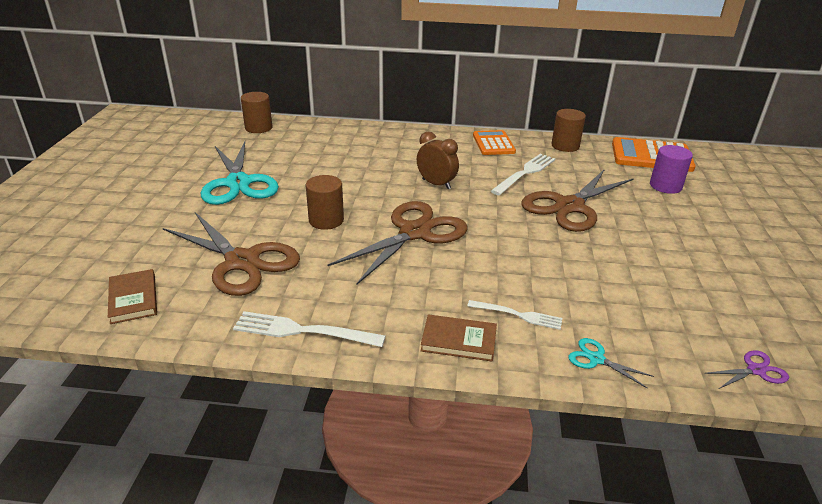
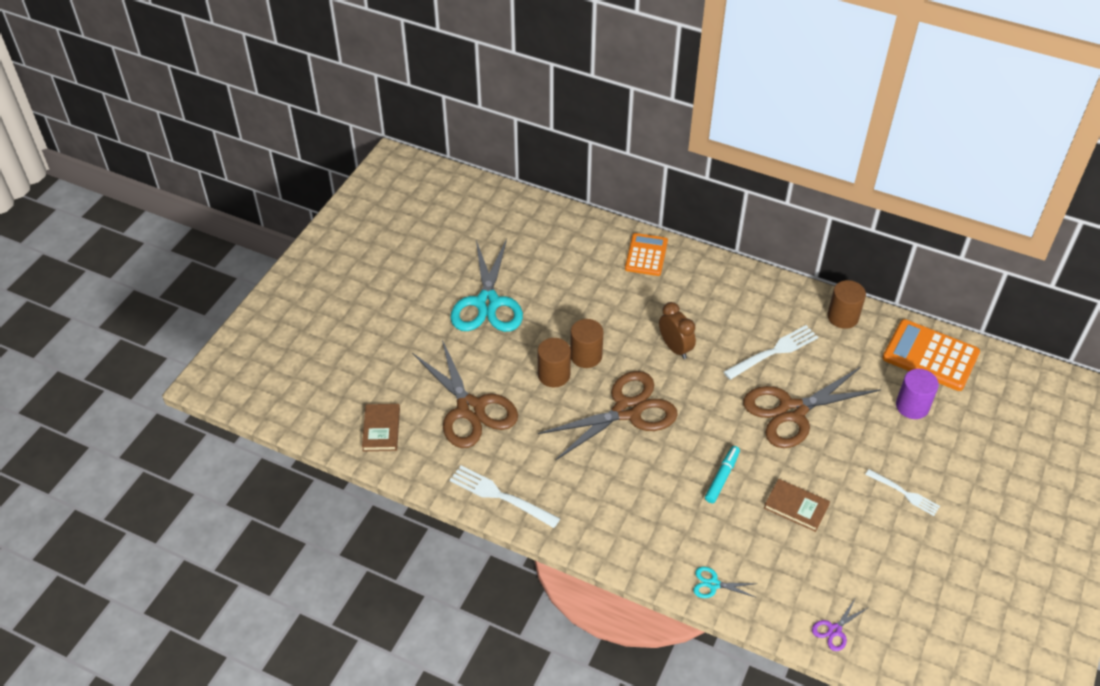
camera: 20 degrees right, 15 degrees up
(258, 128) = (526, 215): brown cylinder -> brown cylinder (586, 356)
(458, 340) = (615, 537): brown book -> brown book (796, 506)
(493, 143) = (764, 296): orange calculator -> orange calculator (646, 255)
(518, 315) = (674, 526): white fork -> white fork (905, 493)
(540, 265) = (722, 478): none -> turquoise marker
(596, 359) = (713, 584): turquoise scissors -> turquoise scissors turned 45 degrees counterclockwise
(756, 370) = (834, 630): purple scissors -> purple scissors turned 135 degrees clockwise

